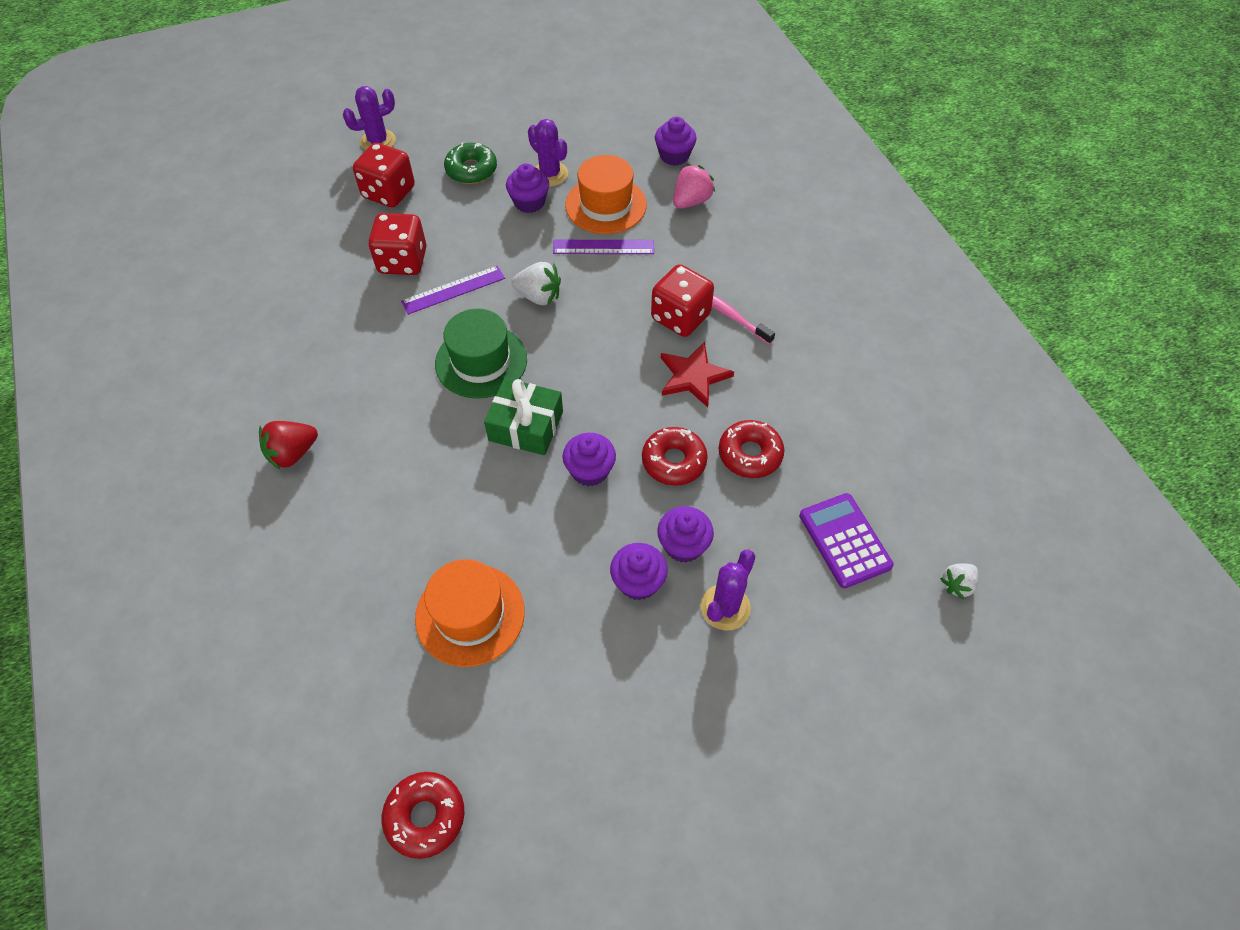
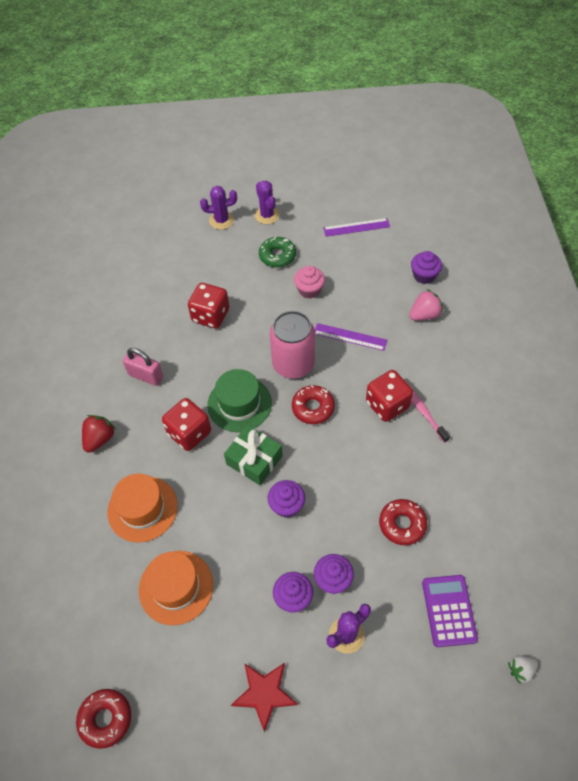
camera: 20 degrees right, 0 degrees up
(293, 453) = (100, 439): red strawberry -> red strawberry turned 135 degrees clockwise
(334, 357) = (146, 376): none -> pink padlock
(389, 193) = (217, 261): red dice -> red dice (189, 433)
(453, 290) = (237, 345): purple ruler -> purple ruler (356, 227)
(529, 202) = (309, 290): purple cupcake -> pink cupcake
(539, 296) = (293, 364): white strawberry -> pink can
(550, 174) = (330, 271): purple cactus -> purple cactus (267, 215)
(606, 205) = (362, 304): orange hat -> orange hat (142, 509)
(674, 461) = (346, 514): red donut -> red donut (313, 408)
(693, 376) = (381, 453): red star -> red star (264, 693)

